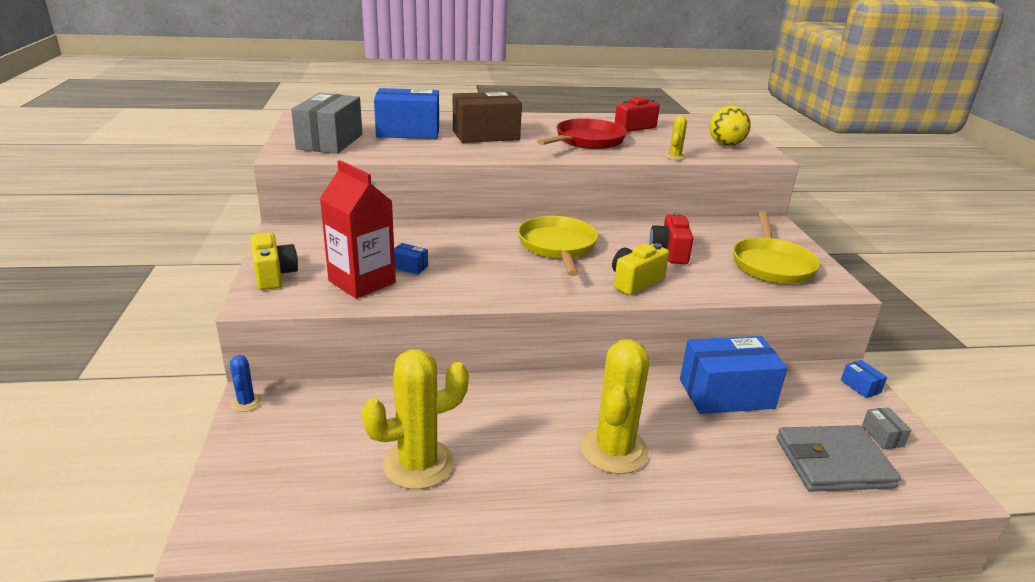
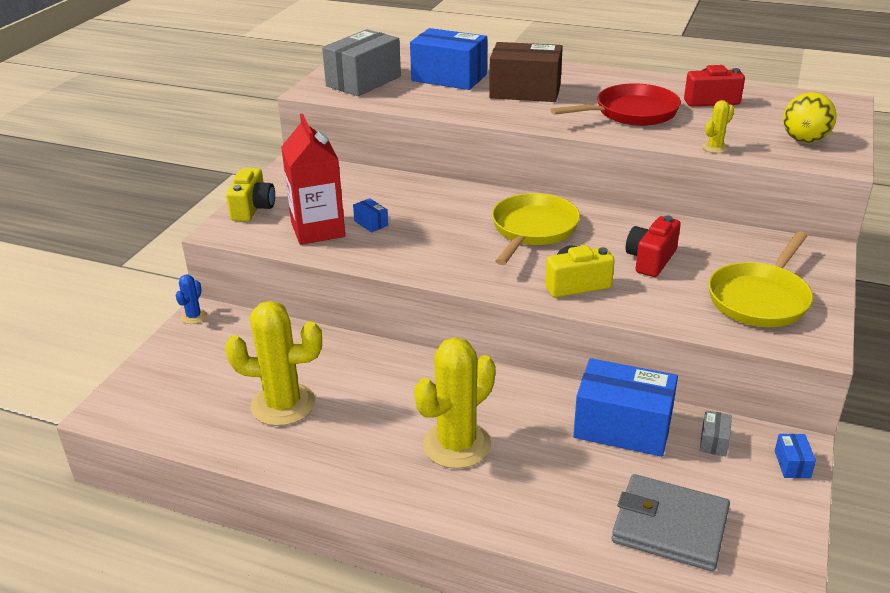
camera: 30 degrees right, 5 degrees up
(882, 436) = (758, 520): grey box -> grey box (714, 441)

